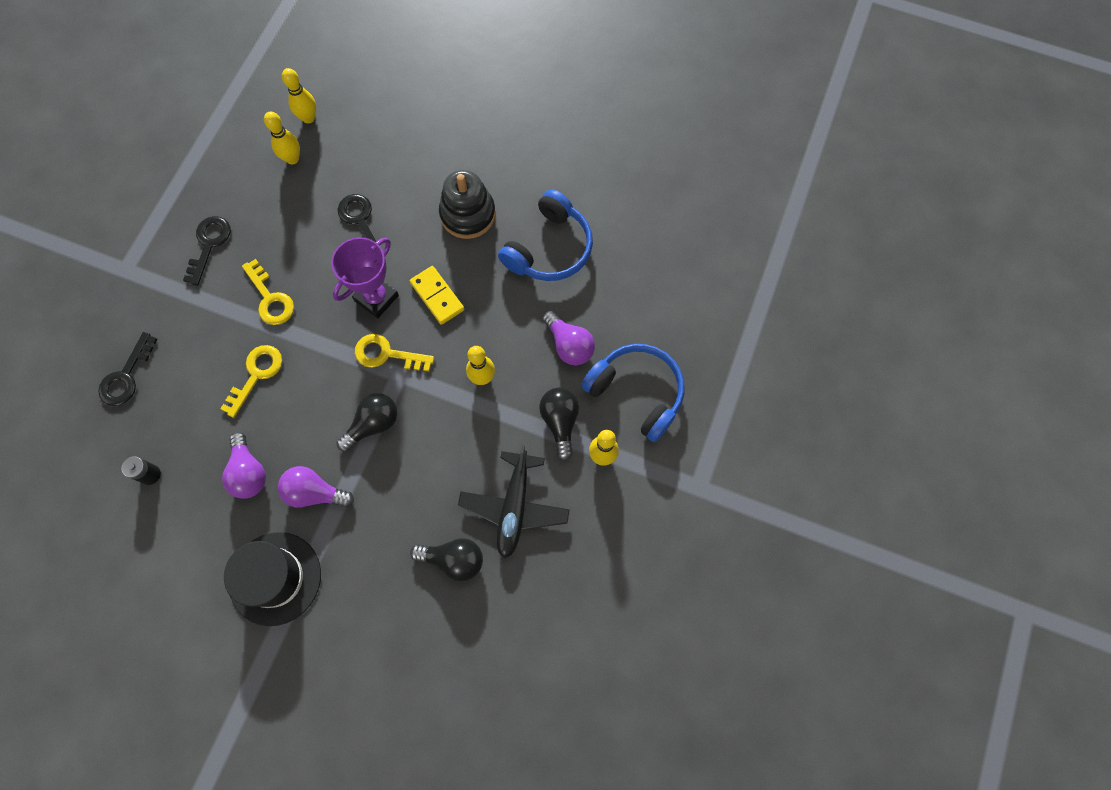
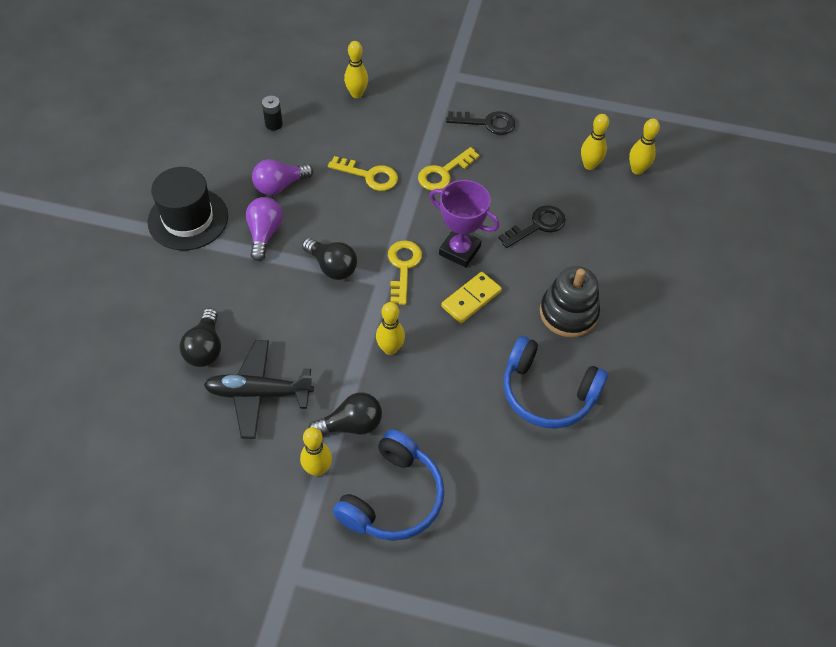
camera: 80 degrees right, 15 degrees down
(126, 376) = (356, 94): black key -> yellow bowling pin
(569, 345) = (438, 424): purple light bulb -> none

